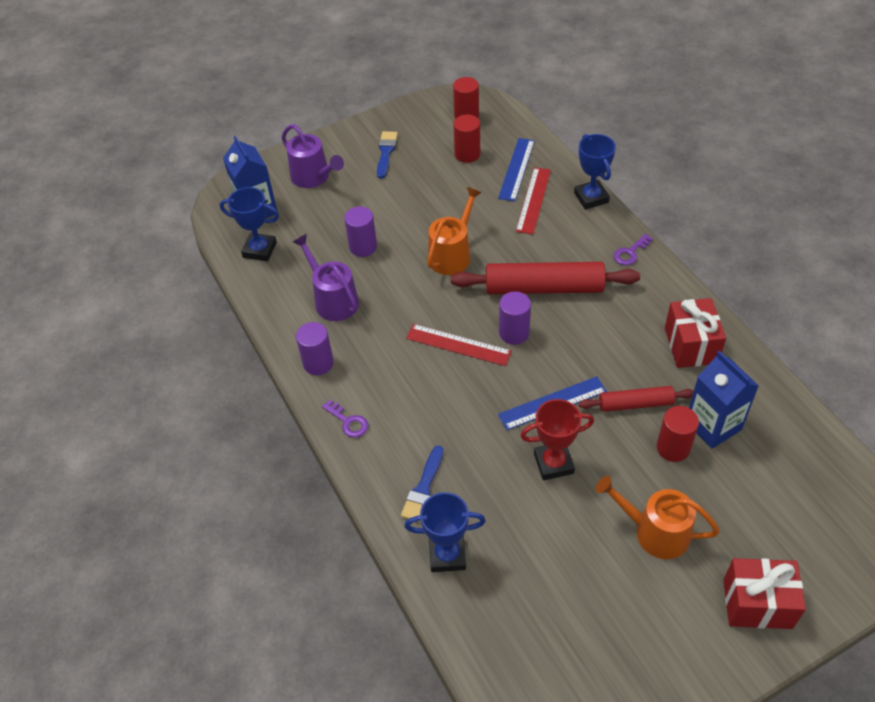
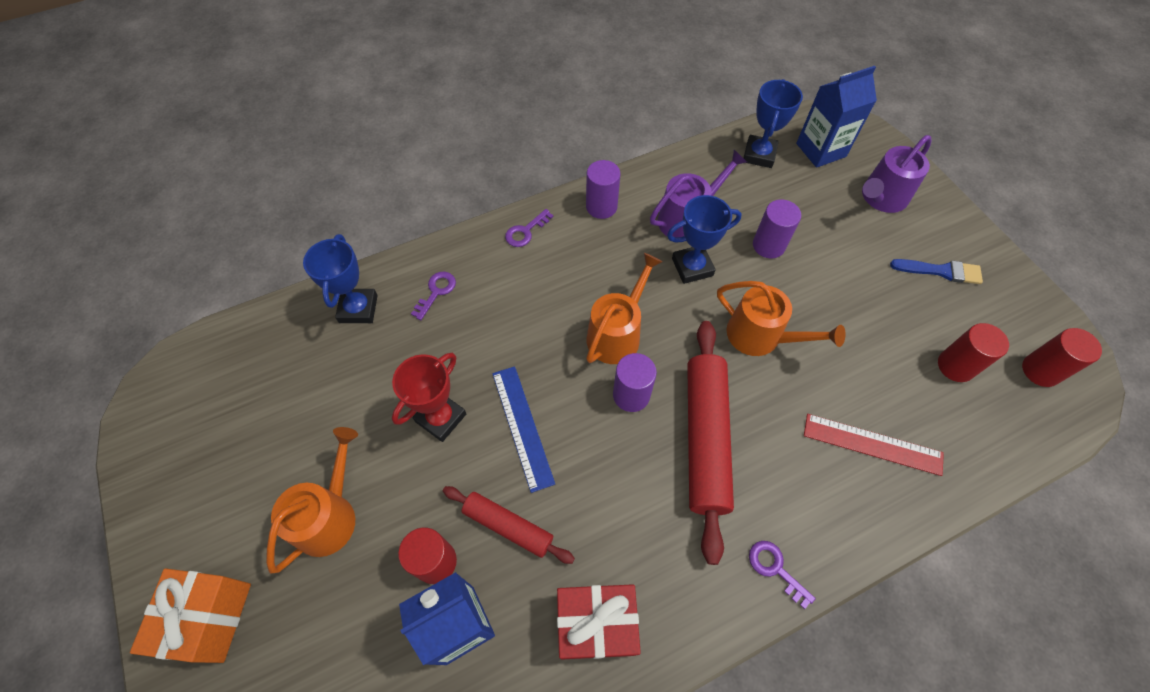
camera: 90 degrees right, 10 degrees up
(423, 488) = (436, 292): blue brush -> purple key
(458, 345) = (617, 334): red ruler -> orange watering can
(516, 169) = (935, 428): blue ruler -> none
(553, 463) = (441, 418): red trophy -> red trophy turned 45 degrees clockwise
(591, 198) = (888, 528): blue trophy -> blue trophy (692, 267)
(635, 404) = (508, 526): red rolling pin -> red rolling pin turned 60 degrees counterclockwise
(757, 604) = (210, 618): red gift -> orange gift

